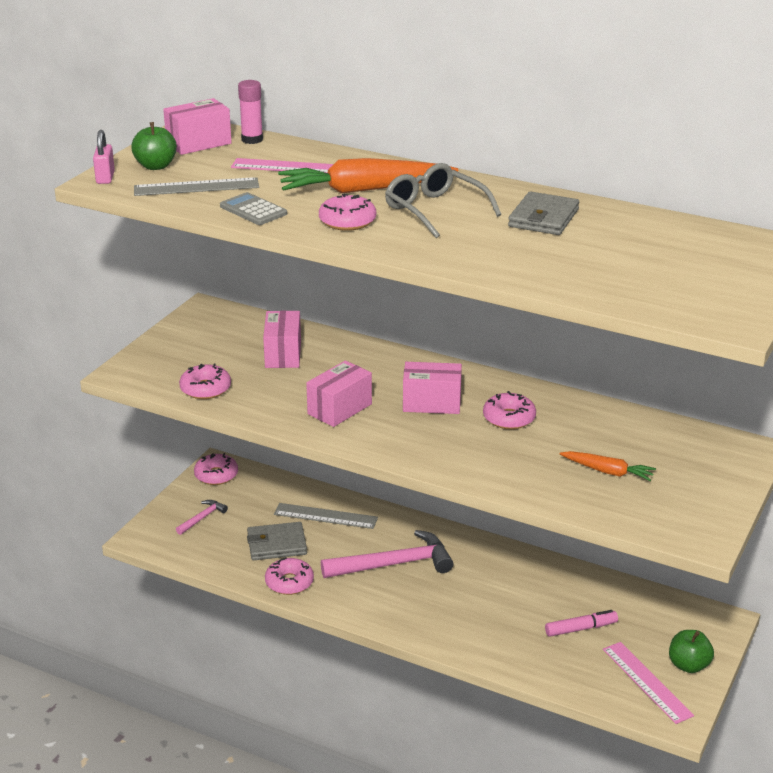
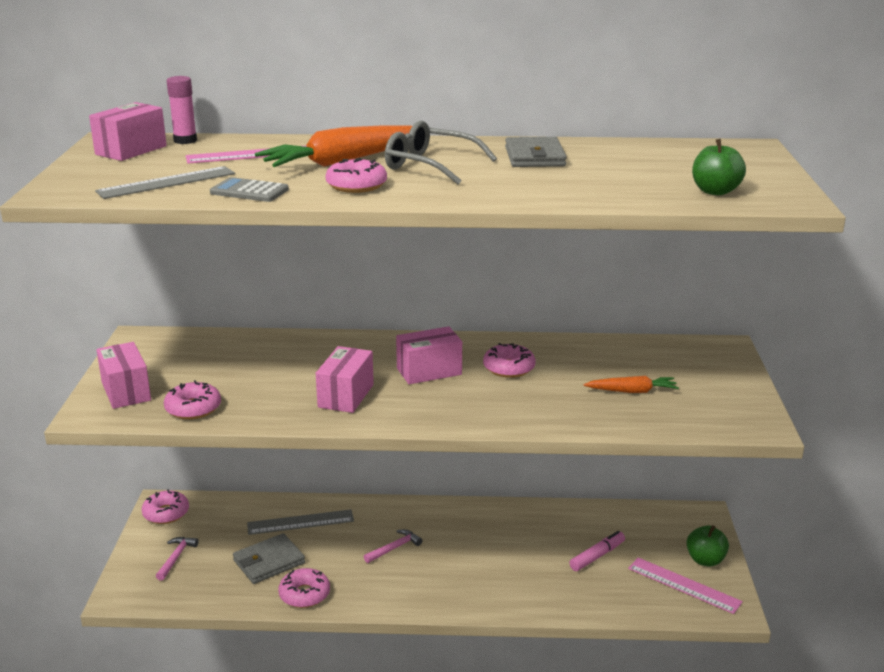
camera: 25 degrees left, 5 degrees down
(105, 178) = (54, 189): pink padlock -> none
(156, 166) = (102, 173): green apple -> green apple (715, 191)
(283, 354) = (250, 361): pink box -> pink box (126, 391)
(394, 564) = (394, 548): pink hammer -> pink hammer, size x0.48

